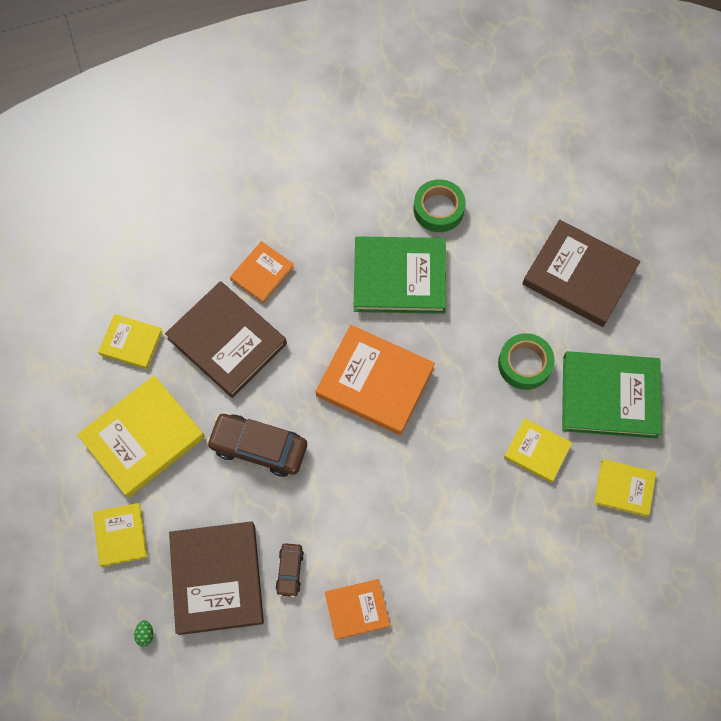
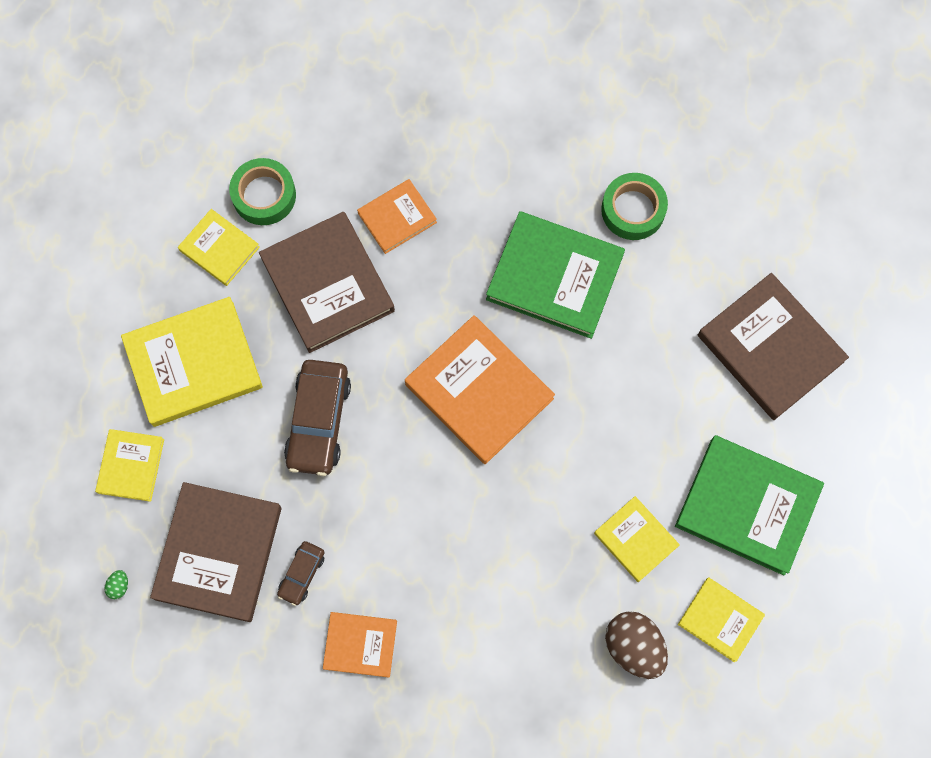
camera: 20 degrees right, 5 degrees up
(259, 447) = (318, 421): brown car -> brown car turned 120 degrees counterclockwise
(524, 364) = (662, 432): green tape -> green tape (264, 195)
(567, 533) = (633, 647): none -> brown egg

